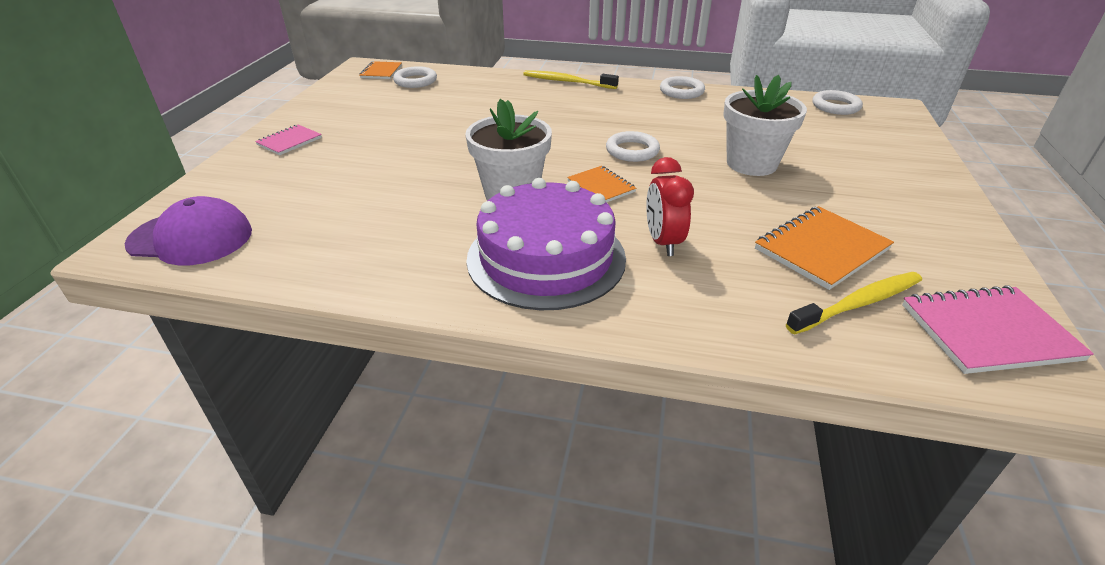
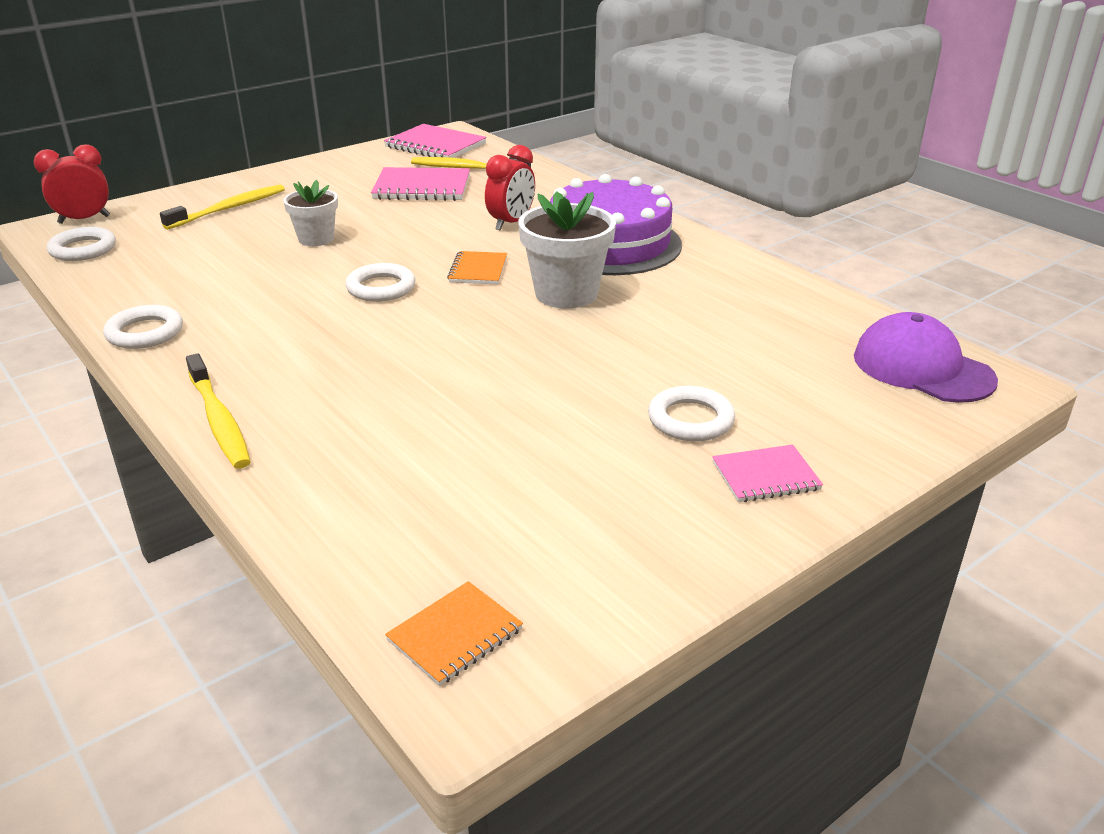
camera: 140 degrees left, 5 degrees down
(415, 81) = (430, 554): white ring -> white ring (690, 420)
(751, 163) = (316, 239): white flower pot -> white flower pot, size x0.62
(821, 249) = (422, 188): orange notebook -> pink notebook
(866, 160) = (229, 209): none -> yellow toothbrush
(900, 118) = (84, 220): none -> red clock

